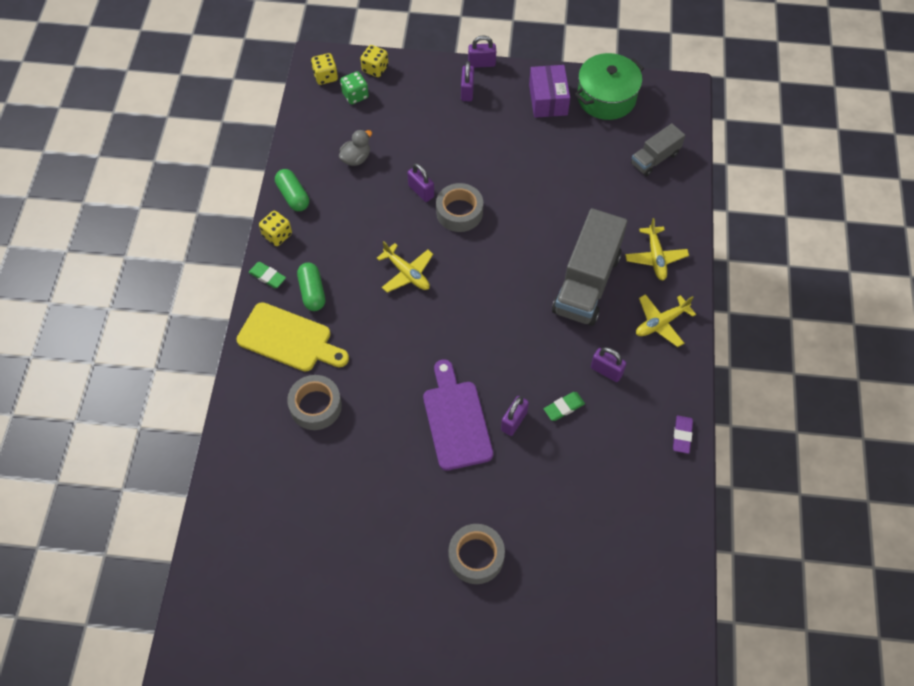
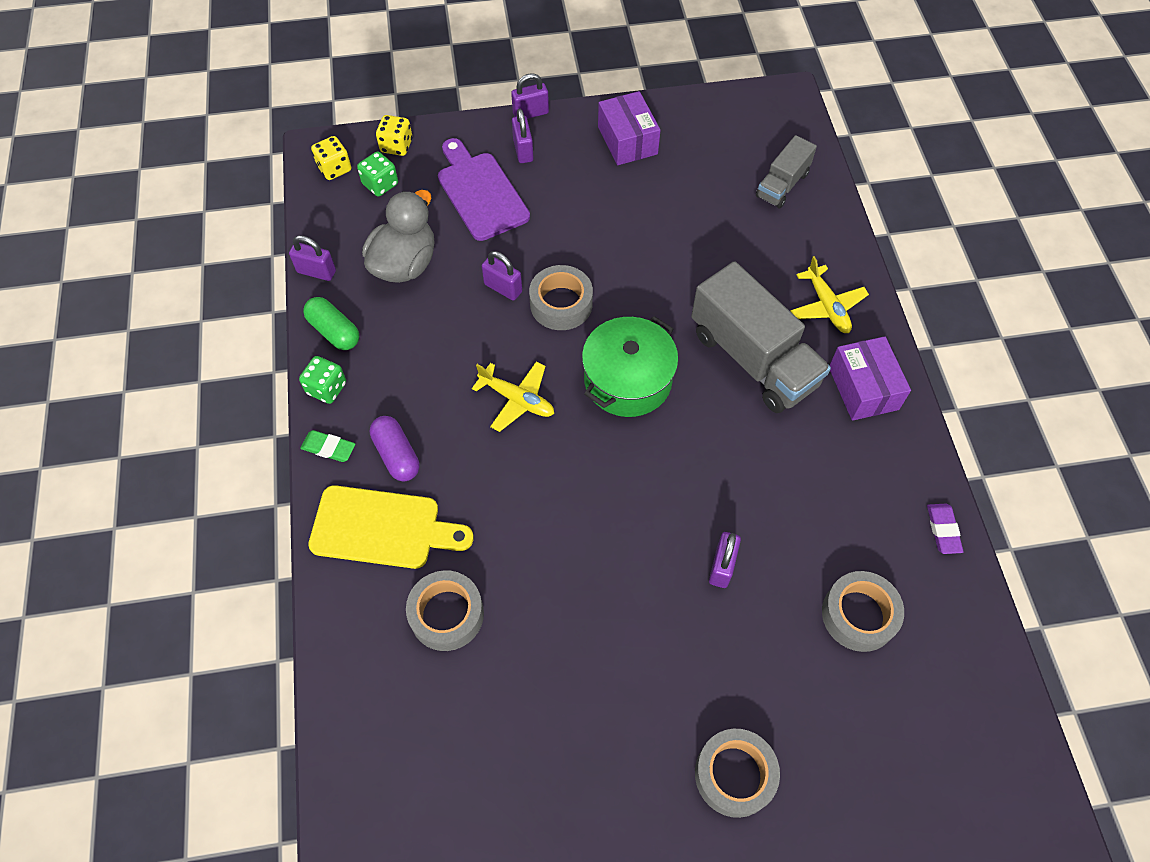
camera: 15 degrees left, 0 degrees up
(277, 235) = (327, 388): yellow dice -> green dice
(312, 292) = (396, 455): green capsule -> purple capsule
(356, 158) = (405, 264): grey duck -> grey duck, size x1.77
(456, 420) = (645, 585): purple cutting board -> purple cutting board (480, 192)
(564, 407) = (780, 531): green eraser -> none
(586, 283) = (753, 358): grey truck -> grey truck turned 45 degrees counterclockwise
(599, 477) = (858, 615): none -> grey tape
(606, 97) = (698, 123): green pot -> green pot (627, 380)
(606, 371) = (817, 468): purple padlock -> purple padlock (316, 272)
(661, 323) = (863, 388): yellow plane -> purple box

